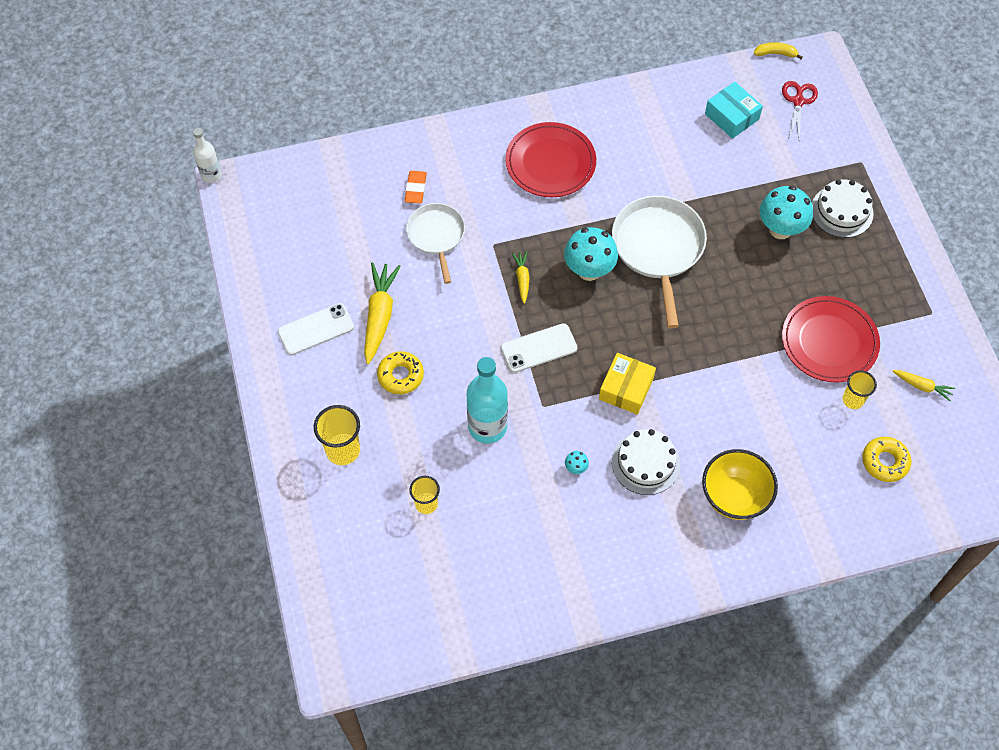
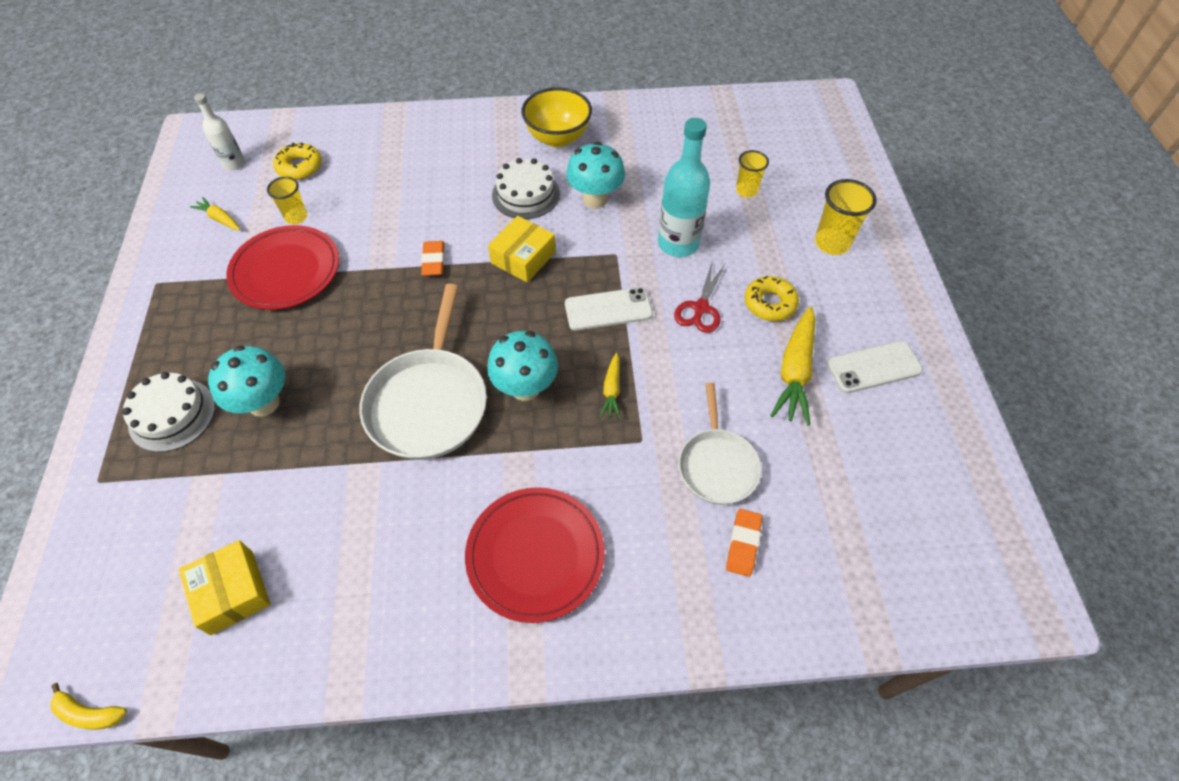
camera: 170 degrees left, 5 degrees down
(211, 175) = (1068, 623): white bottle -> white bottle (234, 163)
(576, 468) = (595, 199): turquoise mushroom -> turquoise mushroom, size x2.39
(705, 372) = (433, 261): none -> orange eraser
(731, 116) = (232, 592): turquoise box -> yellow box
(734, 497) = (453, 160): yellow bowl -> yellow bowl (558, 138)
(798, 101) = (116, 602): red scissors -> red scissors (700, 308)

